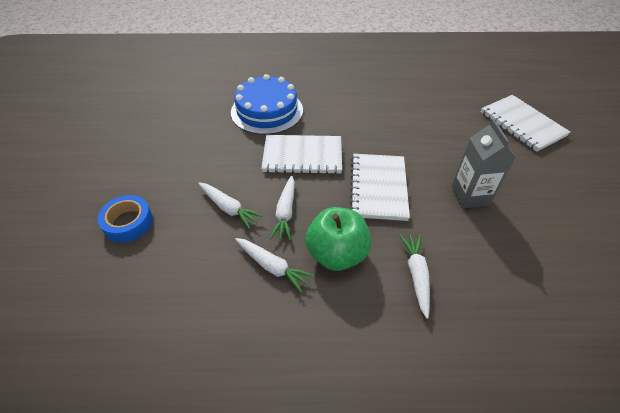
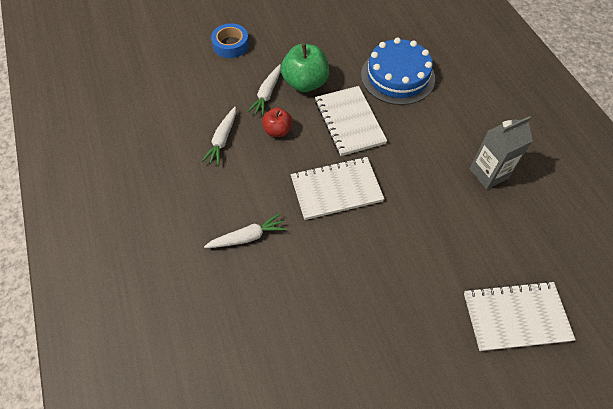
camera: 70 degrees right, 10 degrees up
(285, 212) = (277, 131): white carrot -> red apple
(337, 254) = (249, 177): green apple -> green apple (305, 83)
(470, 196) = (361, 269): grey carton -> grey carton (488, 173)
(522, 124) = (515, 316): white notebook -> white notebook turned 45 degrees clockwise

